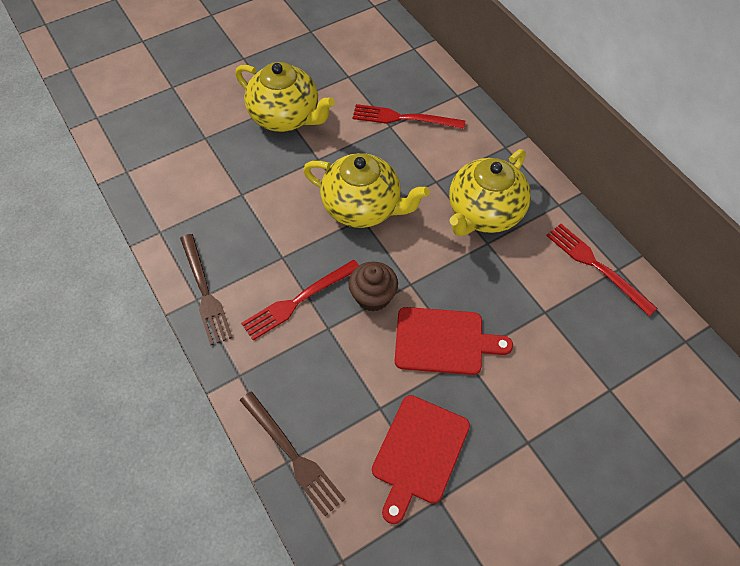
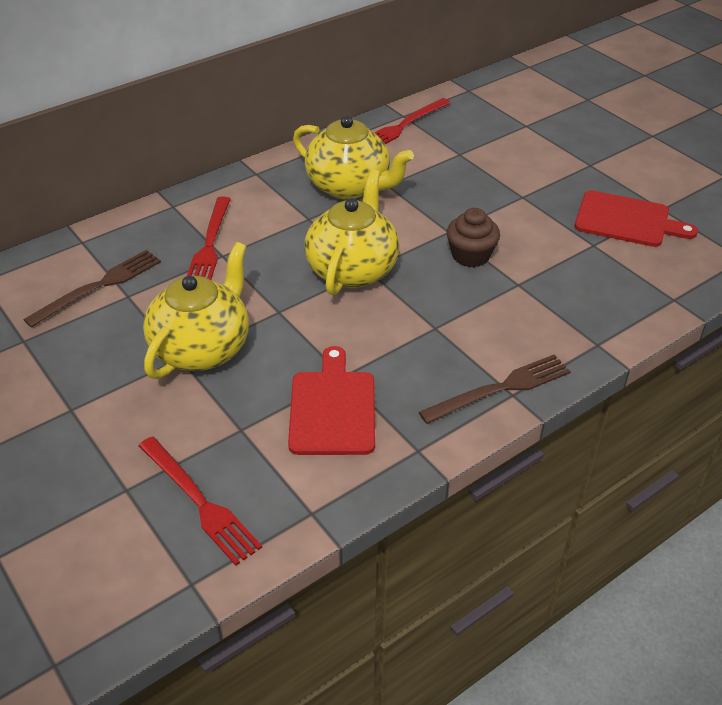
camera: 95 degrees left, 15 degrees down
(292, 455) = (665, 296): brown fork -> brown fork (99, 286)
(298, 300) = (490, 309): red fork -> red fork (199, 502)
(444, 341) = (509, 209): red cutting board -> red cutting board (332, 408)

